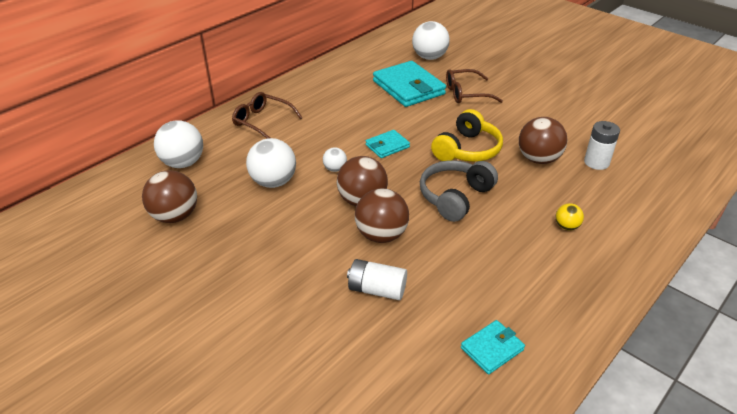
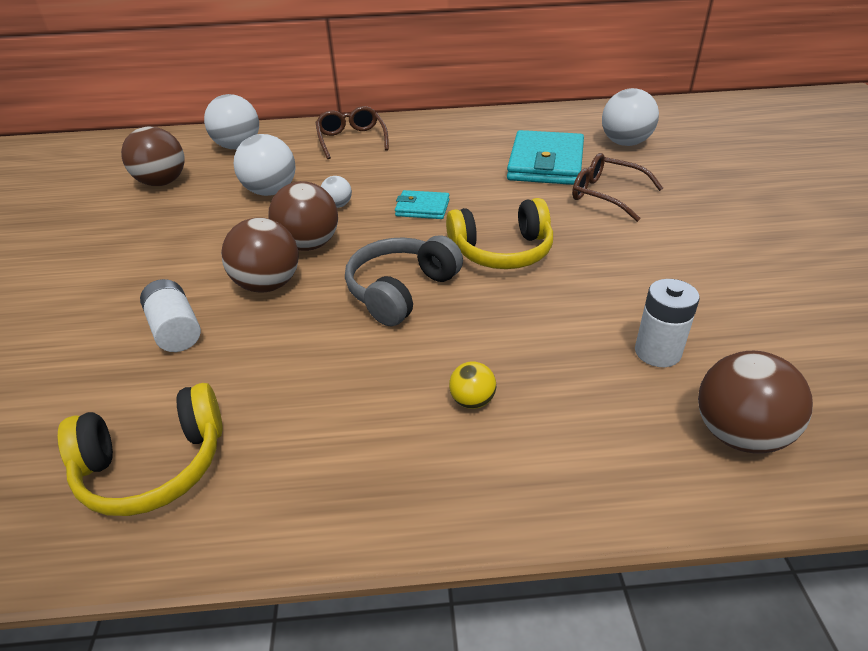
camera: 45 degrees right, 0 degrees up
(455, 197) = (401, 291): grey headphones -> grey headphones turned 45 degrees counterclockwise
(492, 349) = (154, 466): turquoise wallet -> yellow headphones
(538, 159) = (575, 305): brown ball -> brown ball (738, 434)

